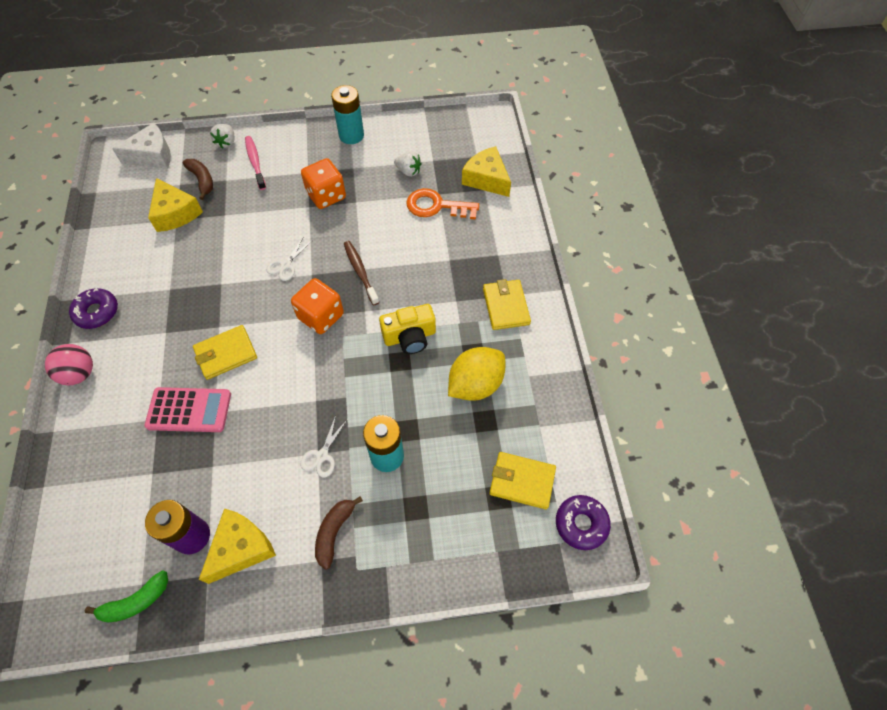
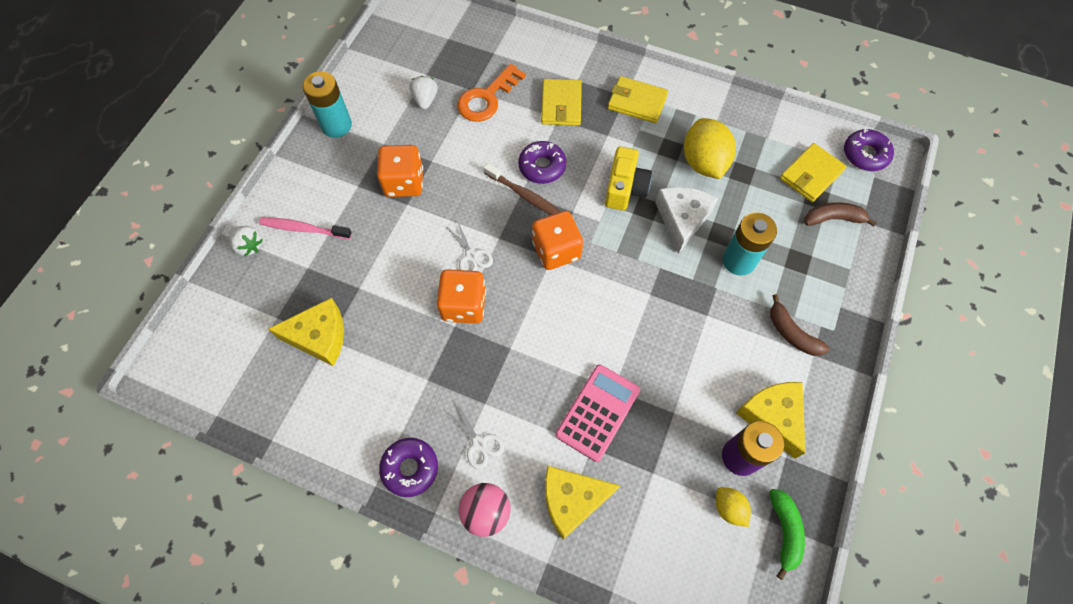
camera: 60 degrees left, 5 degrees up
(141, 546) = (728, 508): none -> yellow lemon
(152, 156) = (205, 331): white cheese -> white cheese (682, 220)
(202, 180) = (289, 292): brown banana -> brown banana (833, 219)
(226, 354) = (549, 353): yellow wallet -> yellow wallet (561, 104)
(241, 281) = (464, 305): none -> orange dice
(322, 455) = (711, 312): white scissors -> white scissors (479, 443)
(360, 272) = (524, 195): brown toothbrush -> brown toothbrush turned 150 degrees counterclockwise
(394, 271) = (542, 166): none -> purple donut
(408, 171) = (425, 100): white strawberry -> white strawberry turned 60 degrees counterclockwise
(486, 179) = (483, 45): yellow cheese -> yellow cheese (572, 500)

